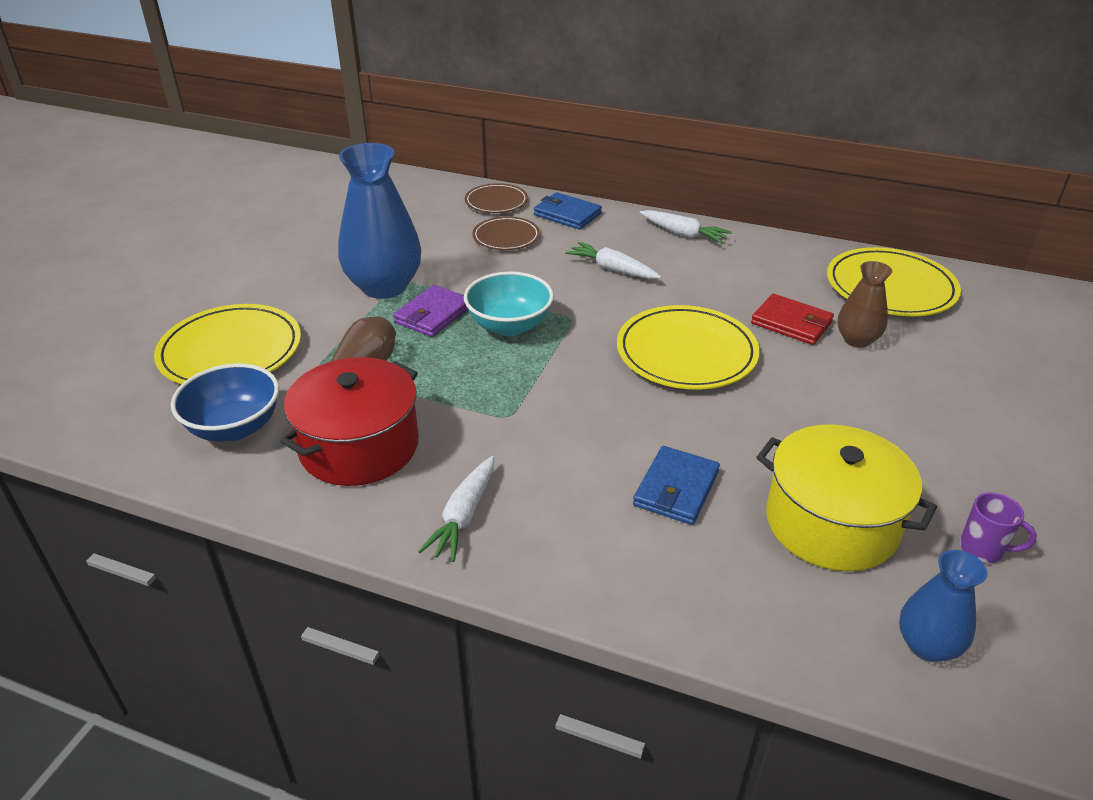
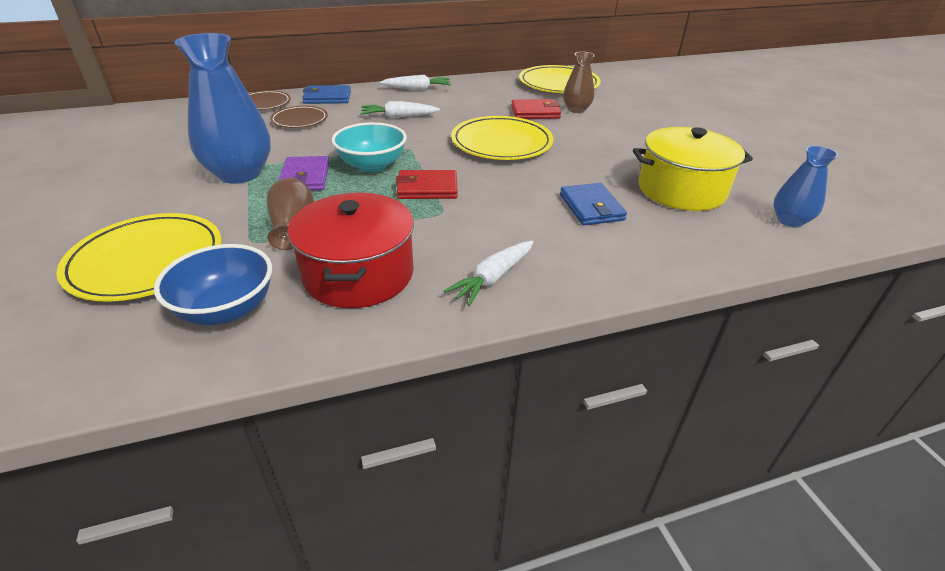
camera: 40 degrees left, 0 degrees up
(464, 515) = (493, 278): white carrot -> white carrot turned 60 degrees clockwise
(529, 379) = (427, 188): none -> red wallet
(982, 549) = (750, 173): purple mug -> none

